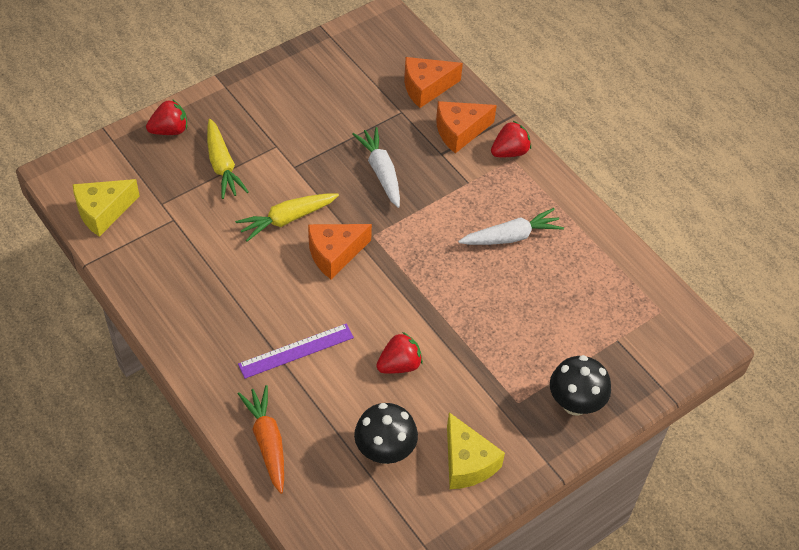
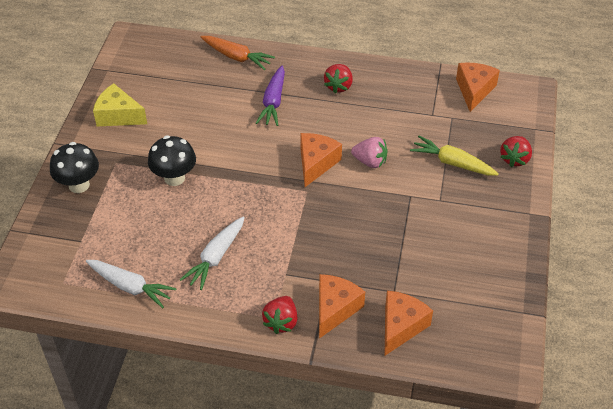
camera: 140 degrees right, 5 degrees down
(103, 212) = (474, 90): yellow cheese -> orange cheese
(287, 219) = (370, 162): yellow carrot -> pink strawberry
(296, 351) = (273, 102): purple ruler -> purple carrot
(381, 172) = (352, 235): white carrot -> white carrot (130, 287)
(385, 451) = (170, 92): black mushroom -> black mushroom (174, 178)
(399, 365) = (207, 134): red strawberry -> red strawberry (338, 86)

